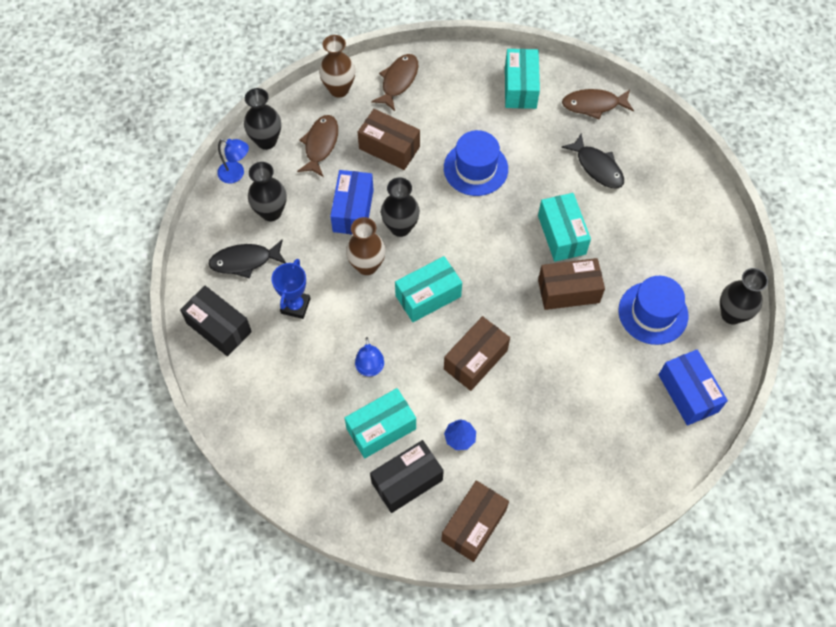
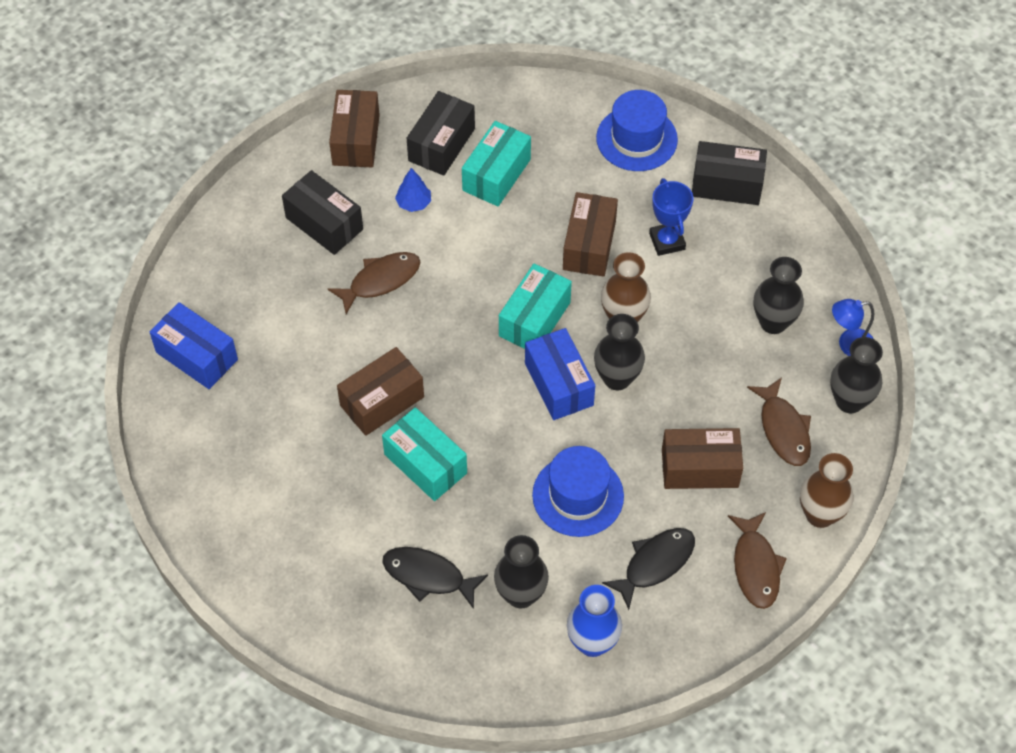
camera: 150 degrees right, 5 degrees down
(245, 261) = (756, 258): black fish -> black fish (655, 564)
(353, 210) = (684, 370): blue box -> blue box (559, 384)
(370, 369) = (545, 220): blue lamp -> none
(475, 360) = (442, 280): brown box -> brown box (589, 245)
(520, 87) = (592, 642): turquoise box -> blue vase
(539, 457) = (324, 223): none -> black box
(593, 105) = (480, 668): brown fish -> brown fish (380, 281)
(653, 313) = (273, 424): blue hat -> blue hat (636, 139)
(732, 314) = (180, 467): black vase -> black vase (521, 594)

